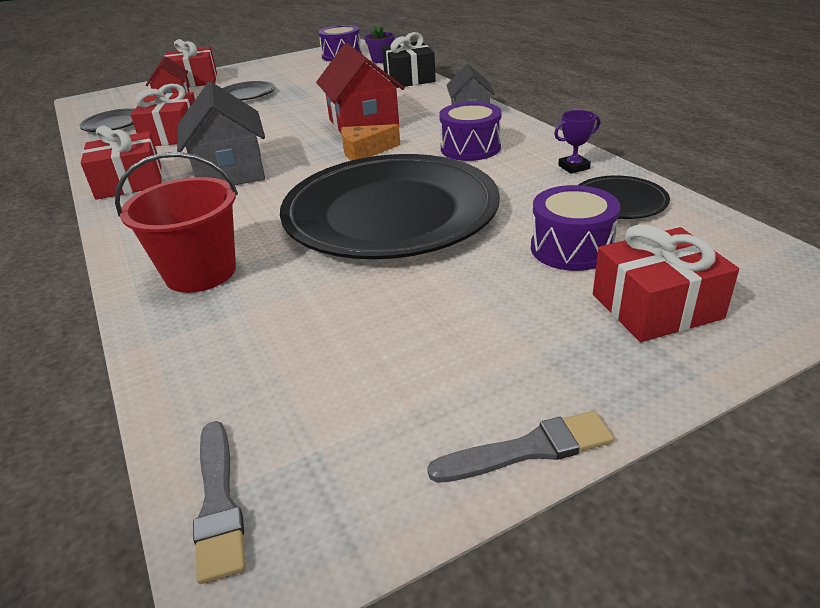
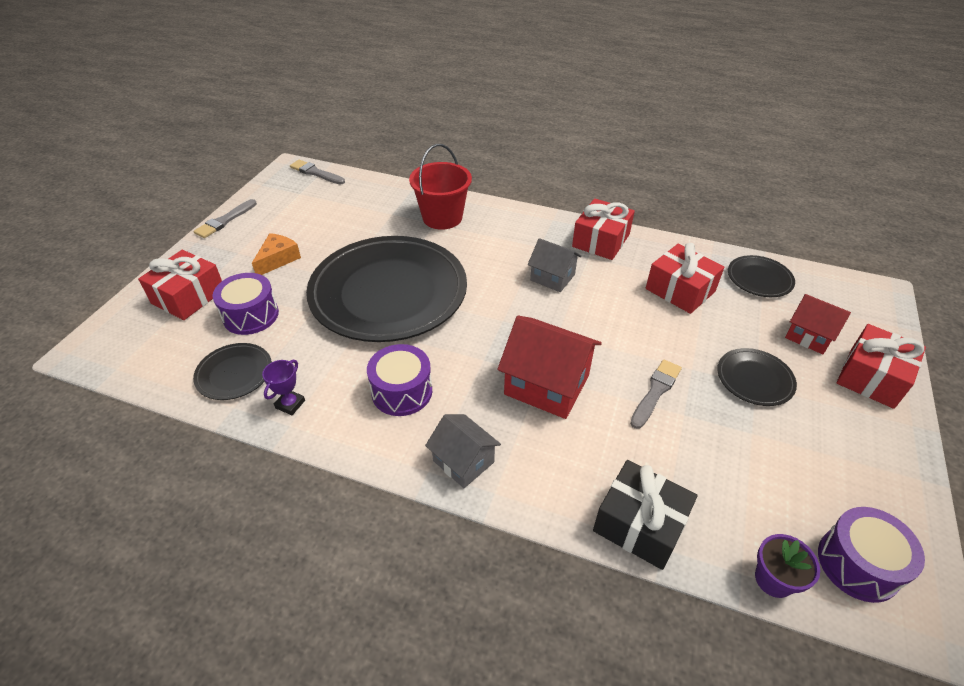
camera: 135 degrees right, 10 degrees up
(230, 172) = (552, 277): grey house -> grey house, size x0.61
(307, 104) = (655, 392): none -> grey brush
(365, 152) = (487, 344): orange cheese -> orange cheese (278, 259)

